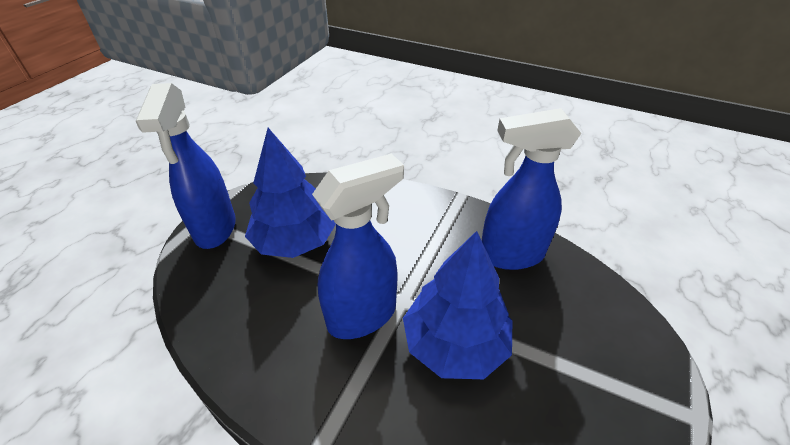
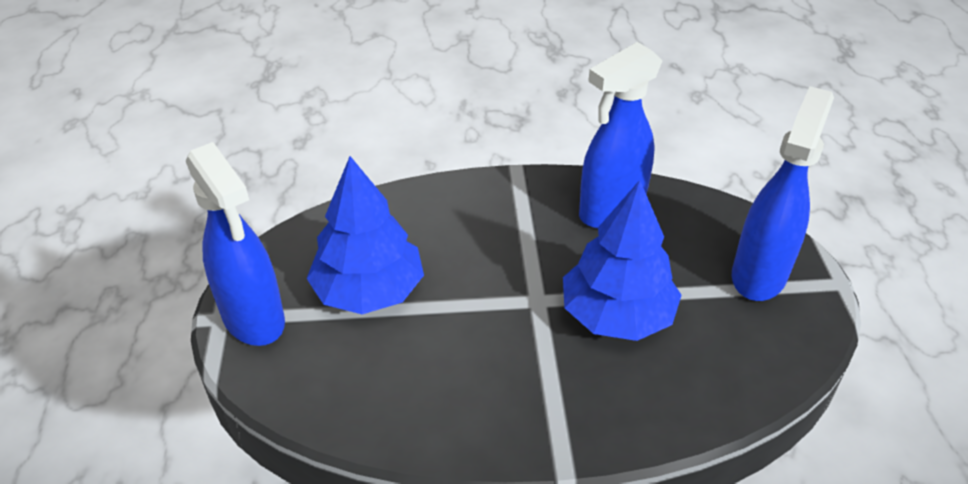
camera: 30 degrees left, 0 degrees up
(363, 315) = (510, 331): blue spray bottle -> blue spray bottle (759, 274)

